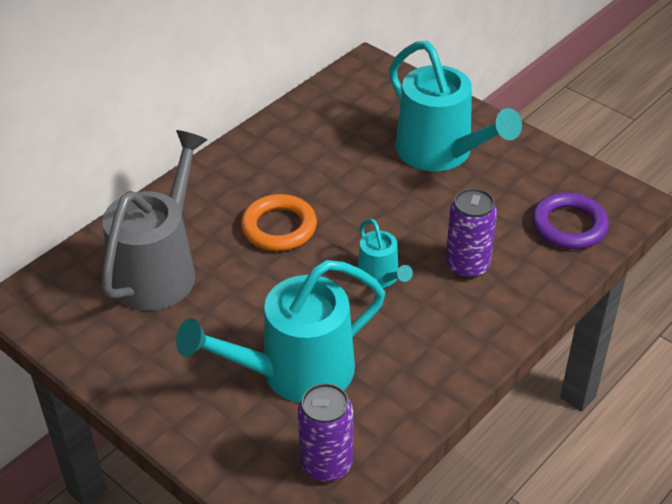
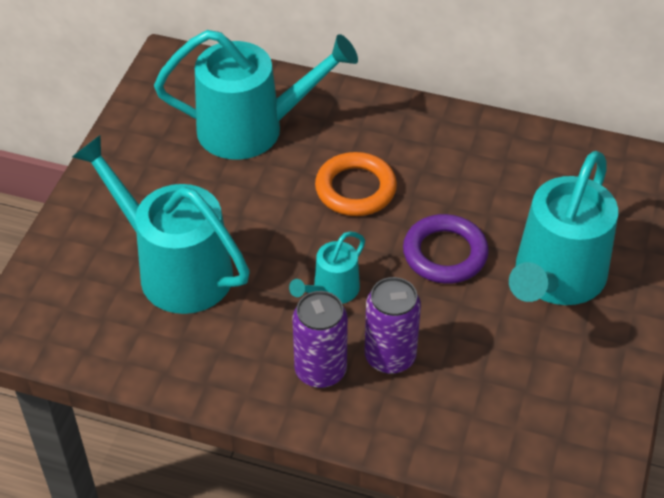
camera: 65 degrees right, 5 degrees up
(159, 269) = (253, 128): grey watering can -> turquoise watering can
(326, 464) = (79, 329): purple can -> purple can (320, 371)
(569, 225) = (510, 433): purple ring -> purple ring (445, 253)

